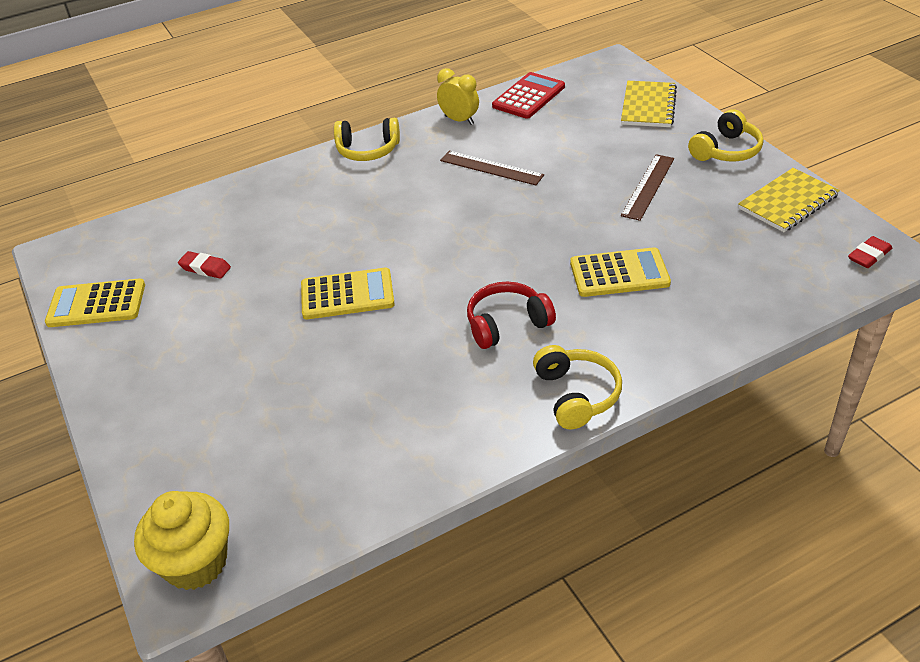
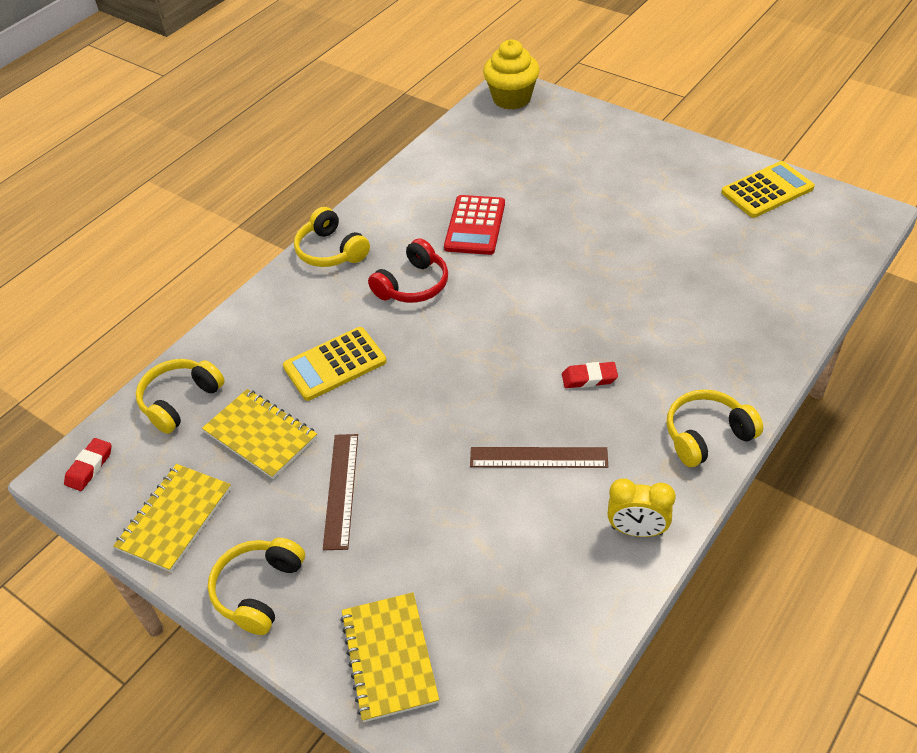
camera: 155 degrees right, 5 degrees up
(205, 268) = (717, 245): red eraser -> red eraser (589, 378)
(347, 295) = (567, 264): yellow calculator -> none
(529, 96) = (574, 619): red calculator -> red calculator (475, 226)
(705, 237) = (260, 435): none -> yellow notebook
(779, 285) = (180, 401): none -> yellow headphones

